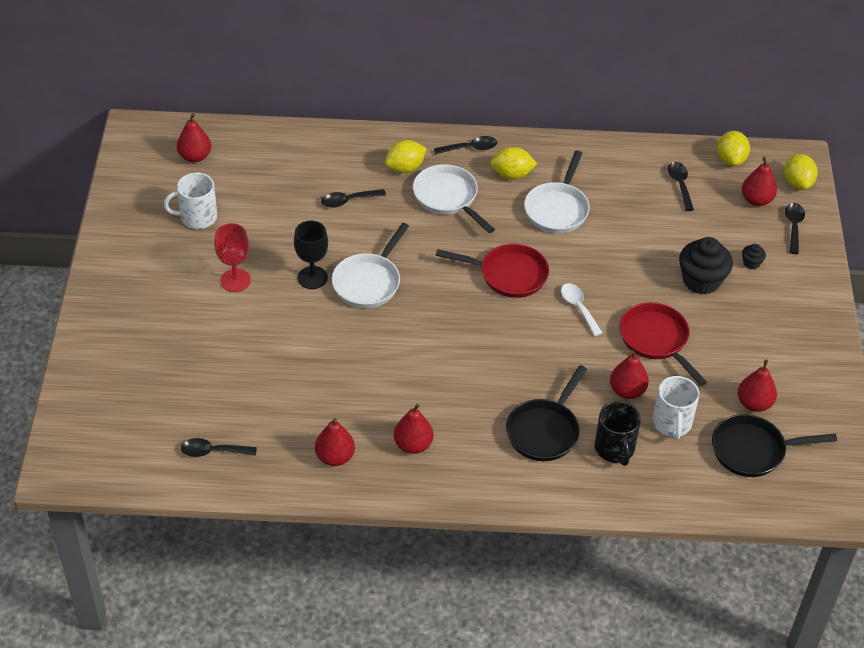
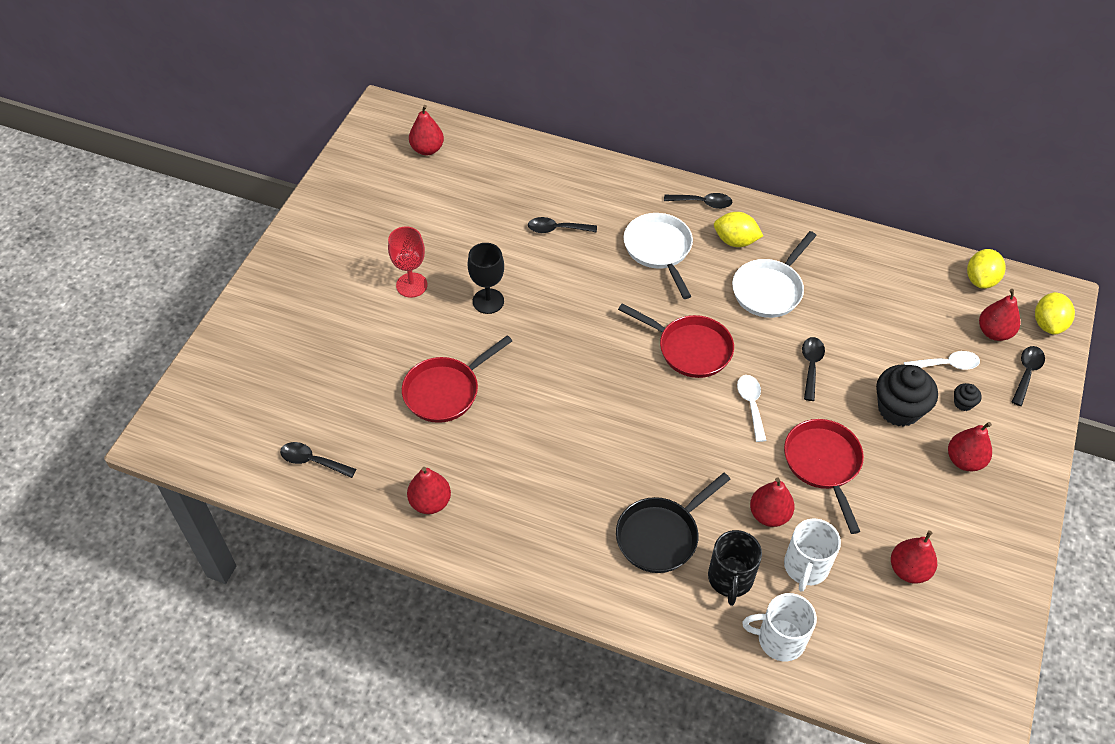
camera: 20 degrees right, 5 degrees up
(197, 217) = (403, 211): white mug -> white mug (779, 639)
(307, 363) = (445, 391): none -> red pan
(368, 282) = (542, 320): white pan -> none
(405, 168) = (628, 208): yellow lemon -> none
(413, 445) = (515, 511): red pear -> red pear (964, 460)
(680, 185) = (913, 295): black spoon -> black spoon (811, 366)
(727, 235) = (946, 365): none -> white spoon
(753, 450) = (887, 626): black pan -> none

